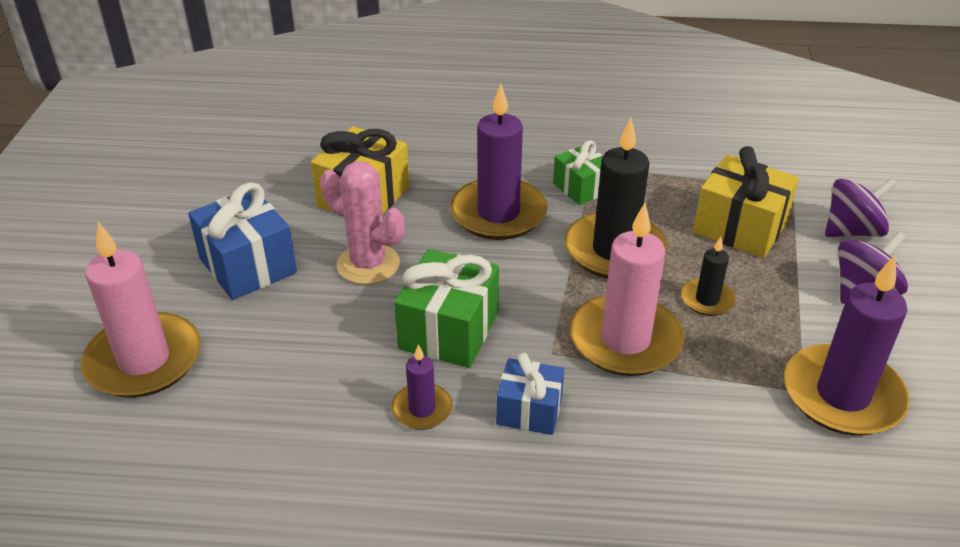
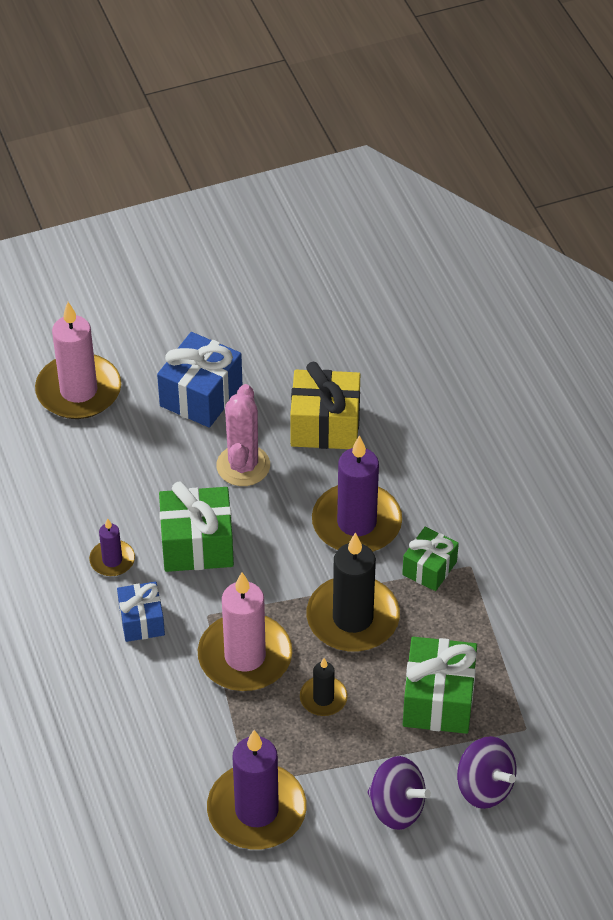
camera: 65 degrees right, 10 degrees up
(740, 228) = (438, 700): yellow gift -> green gift

